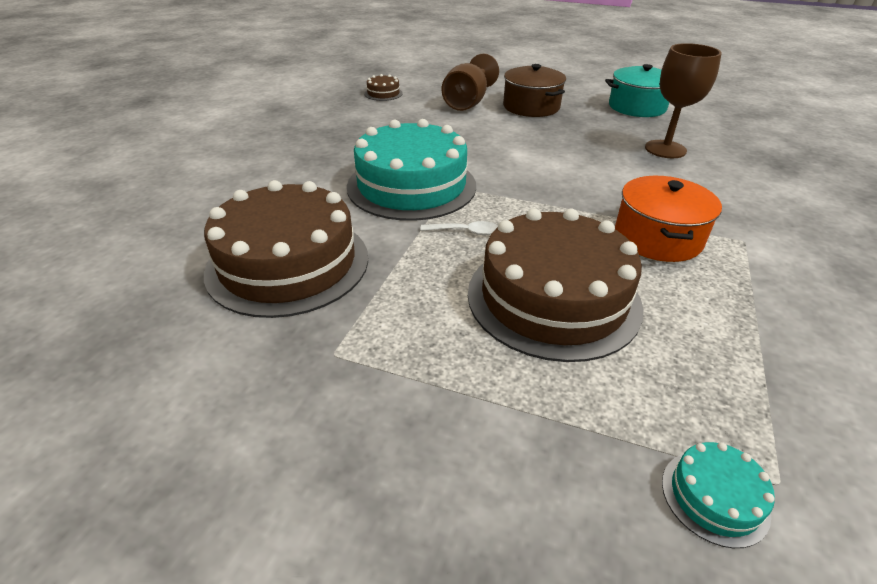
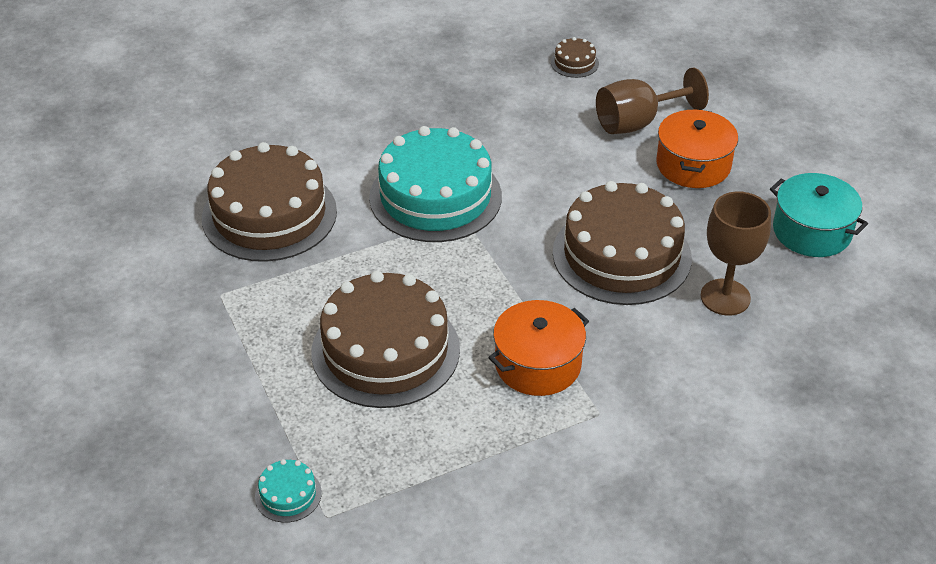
camera: 45 degrees right, 5 degrees up
(465, 232) = (410, 264): white spoon -> none
(531, 107) = (693, 165): brown pot -> orange pot
(579, 158) = (621, 255): none -> brown cake

